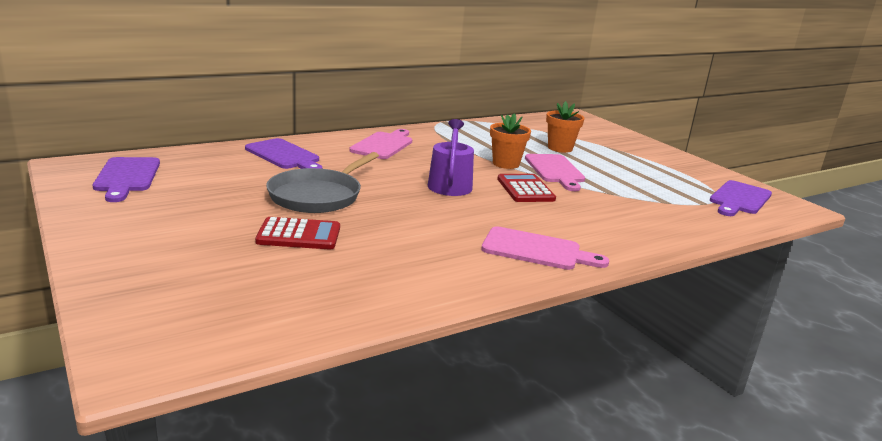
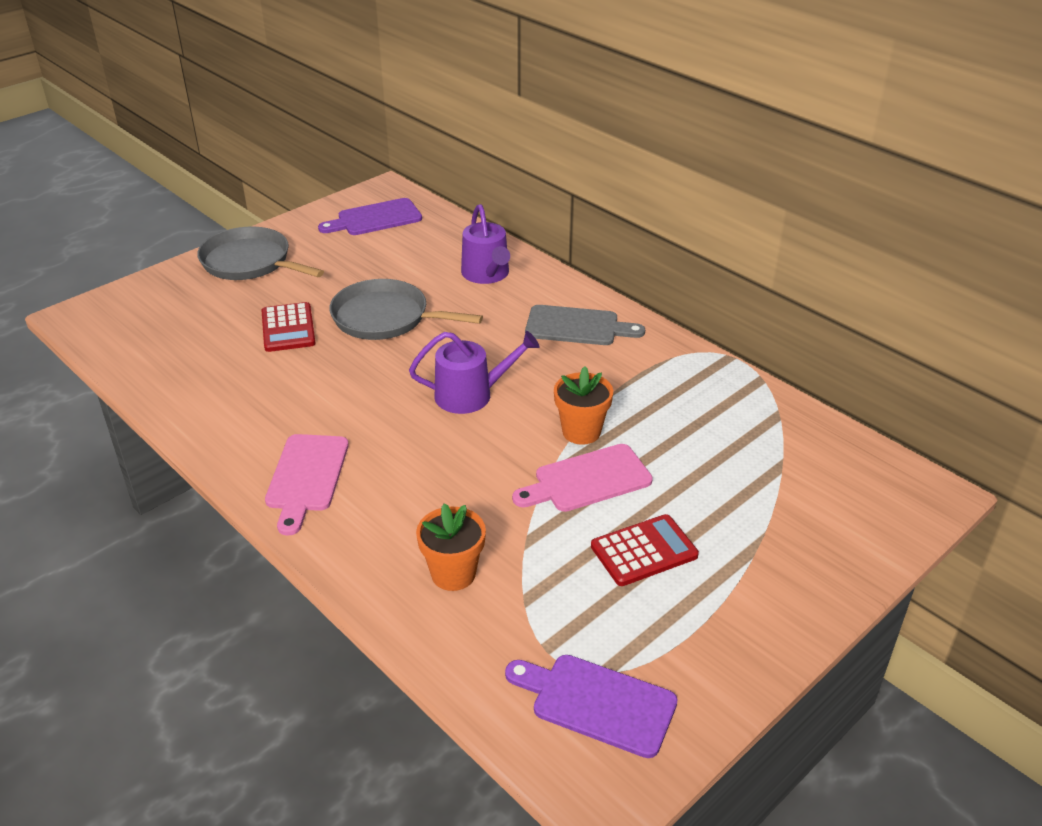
camera: 80 degrees right, 15 degrees up
(137, 241) = (250, 262): none -> grey pan
(284, 156) = (487, 274): purple cutting board -> purple watering can
(383, 145) = (577, 327): pink cutting board -> grey cutting board
(525, 189) = (491, 456): red calculator -> red calculator (644, 551)
(560, 148) = (701, 481): orange flower pot -> orange flower pot (453, 574)

